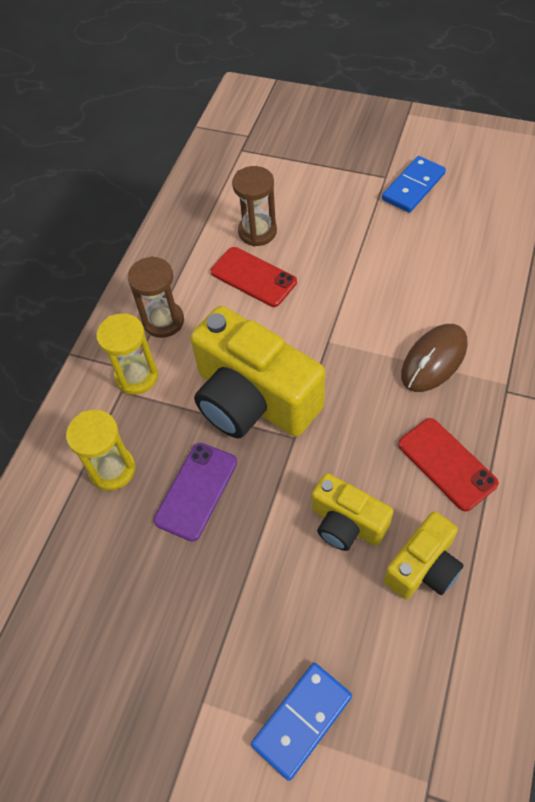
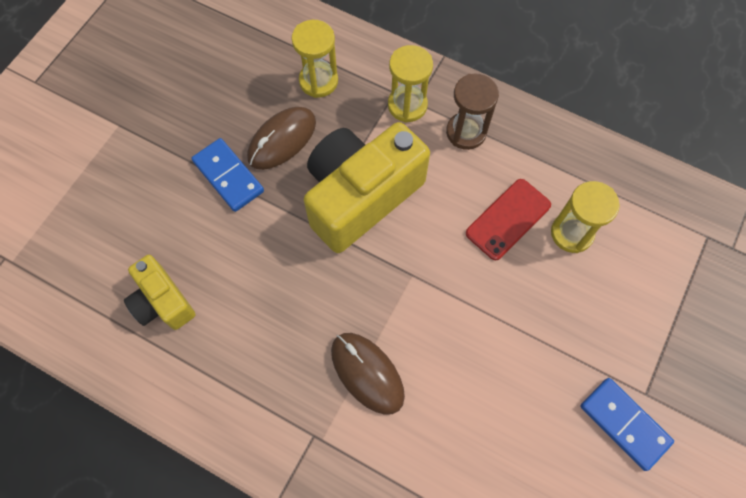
camera: 95 degrees right, 10 degrees up
(196, 491) = (282, 140): purple phone -> brown mouse
(257, 232) = (572, 233): brown hourglass -> yellow hourglass
(302, 720) = (82, 187): blue domino -> blue domino (228, 176)
(346, 523) = (219, 250): yellow camera -> none
(446, 464) = (250, 350): red phone -> none

